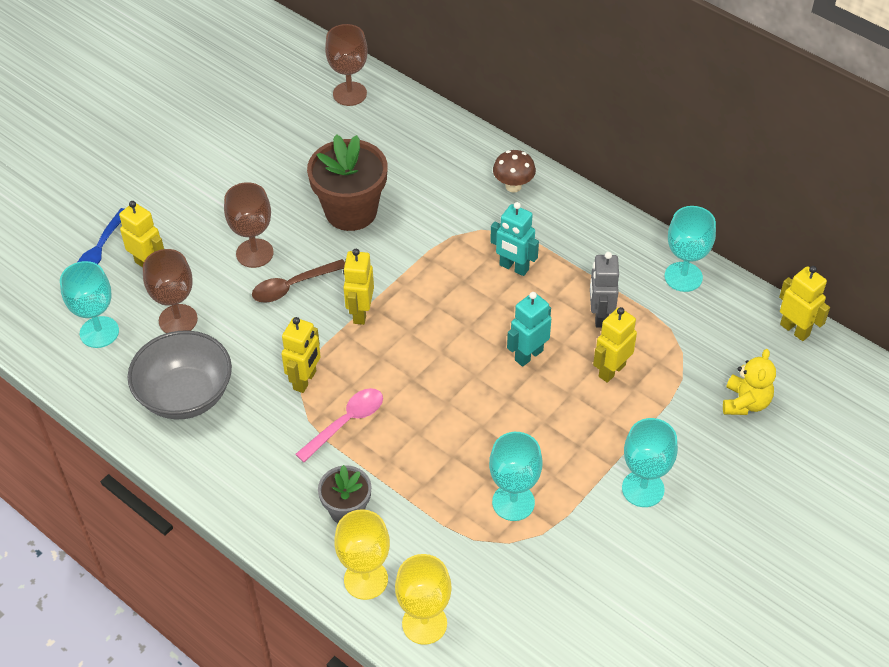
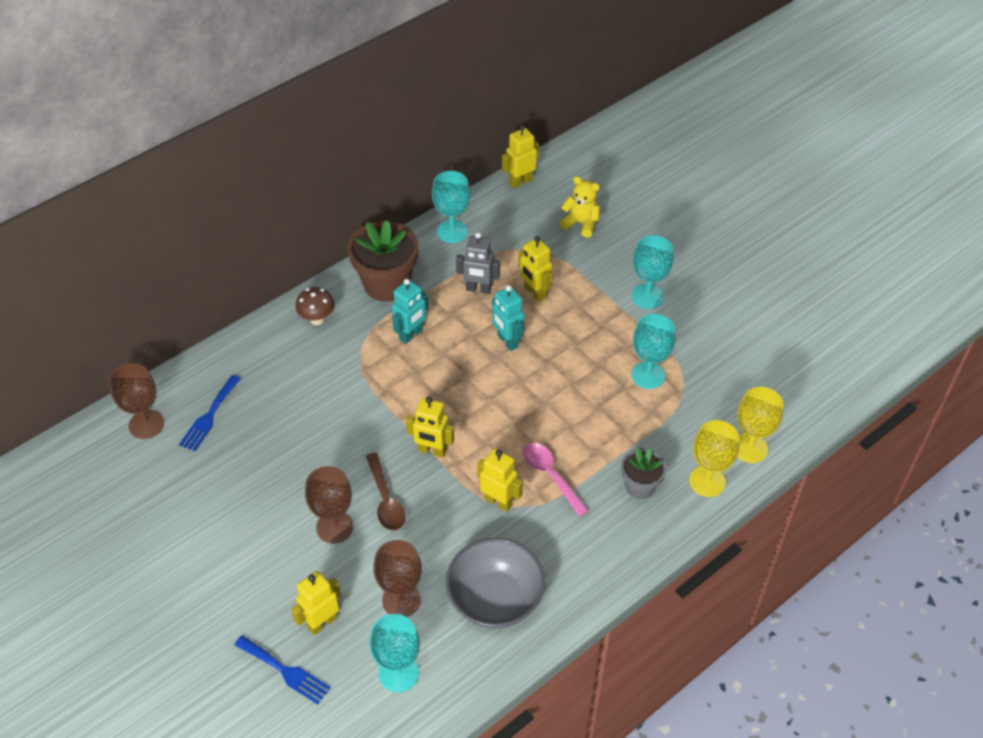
camera: 80 degrees left, 0 degrees up
(351, 211) = (306, 443): brown flower pot -> brown flower pot (386, 284)
(368, 134) = (209, 416): none -> blue fork

